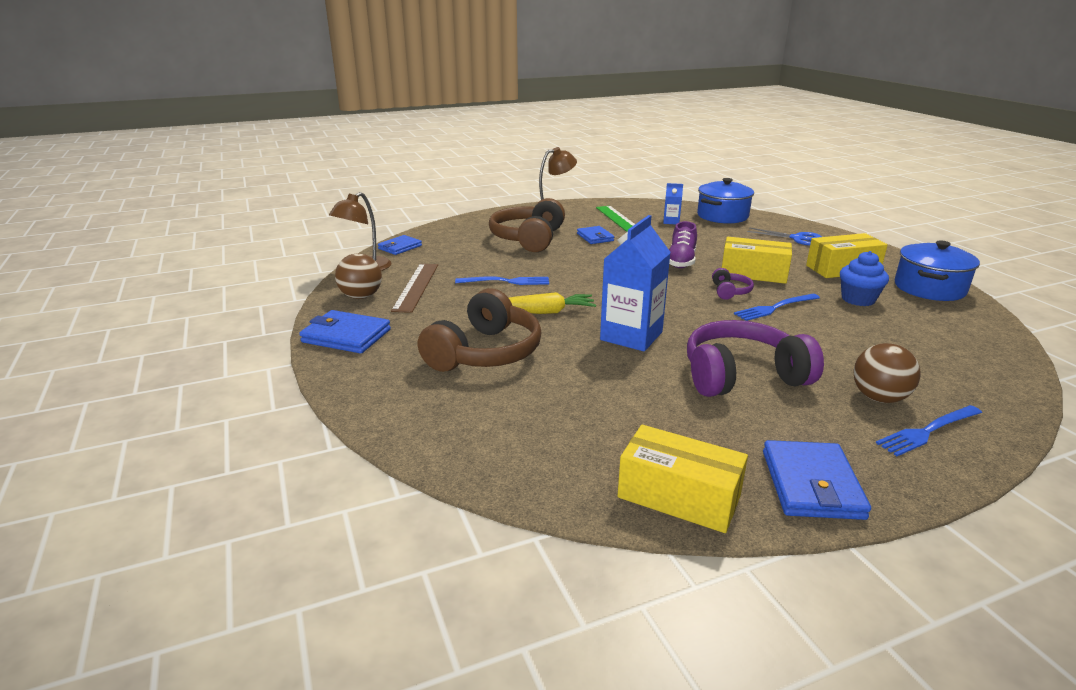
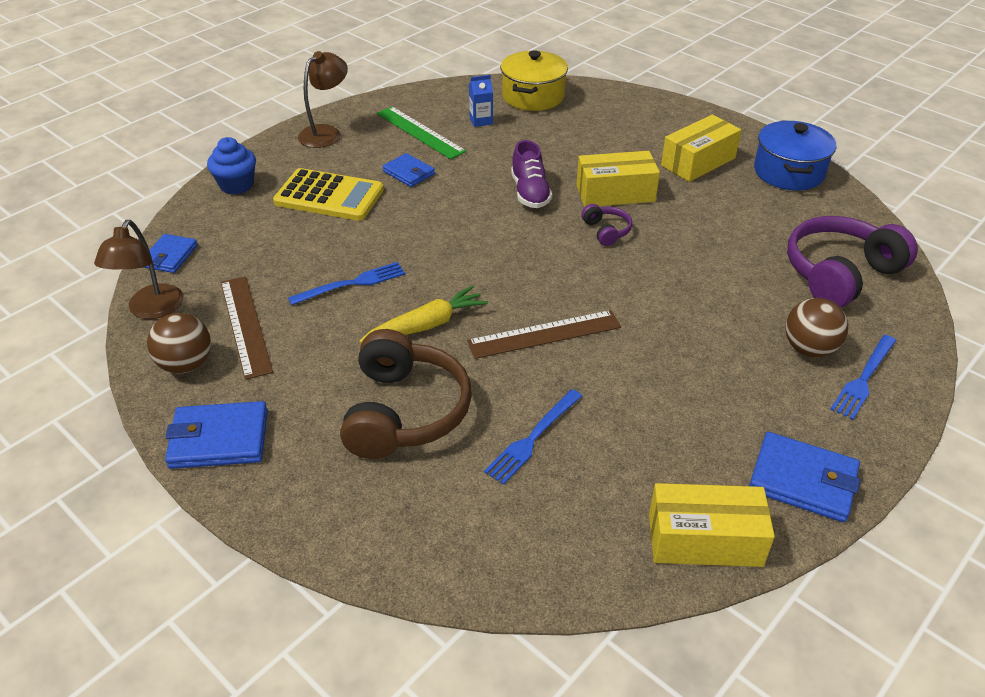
camera: 25 degrees left, 15 degrees up
(528, 239) = (329, 196): brown headphones -> yellow calculator
(631, 336) = (544, 334): blue carton -> brown ruler
(722, 216) = (533, 96): blue pot -> yellow pot
(742, 376) = (681, 359): purple headphones -> purple headphones (840, 274)
(775, 308) = (662, 245): blue fork -> blue fork (532, 438)
(797, 238) = (631, 120): blue scissors -> none
(811, 484) = (802, 480): blue wallet -> blue wallet turned 45 degrees counterclockwise
(858, 299) = (733, 208): blue cupcake -> blue cupcake (236, 185)

